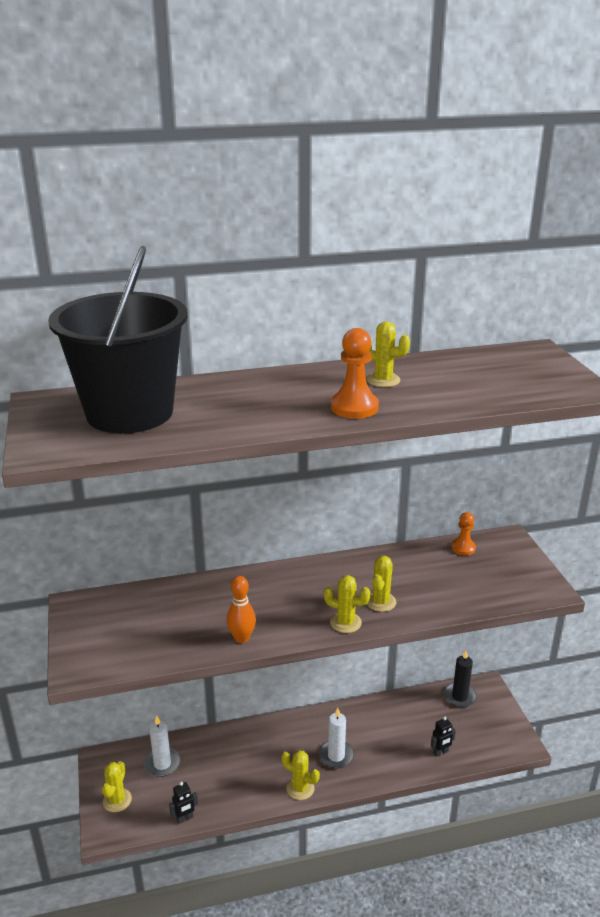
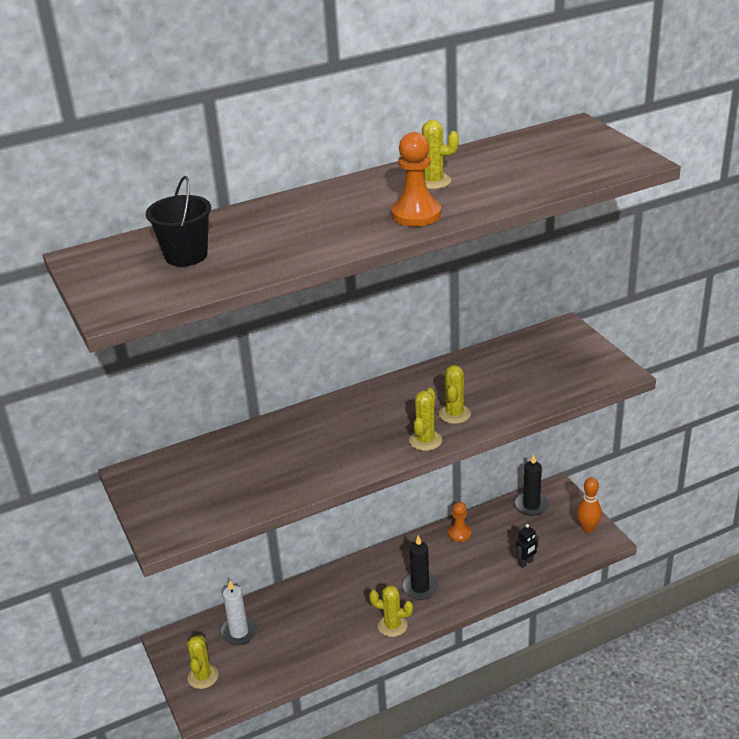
camera: 10 degrees left, 5 degrees up
(129, 413) = (186, 255): black bucket -> black bucket, size x0.46
(185, 818) = (281, 679): black robot -> none
(242, 638) = (324, 475): orange bowling pin -> orange bowling pin (588, 528)
(336, 756) = (420, 587): white candle -> black candle
(345, 622) = (425, 440): yellow cactus -> yellow cactus turned 75 degrees counterclockwise
(463, 548) = (521, 346): orange pawn -> orange pawn (459, 533)

